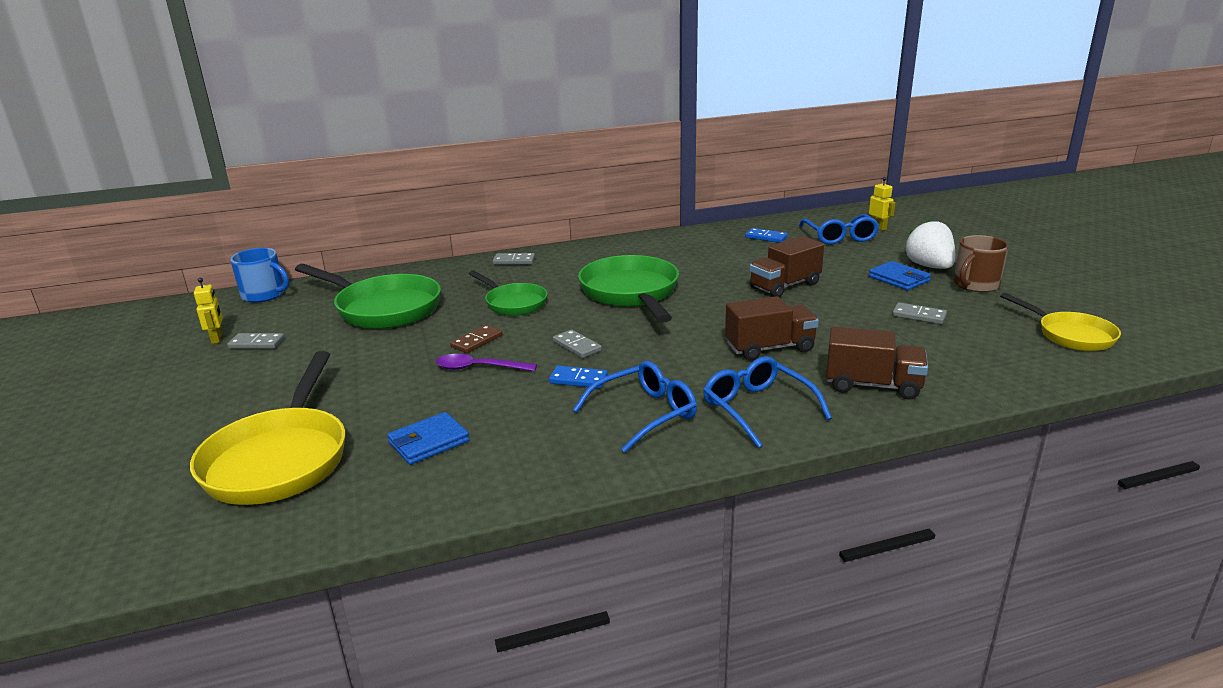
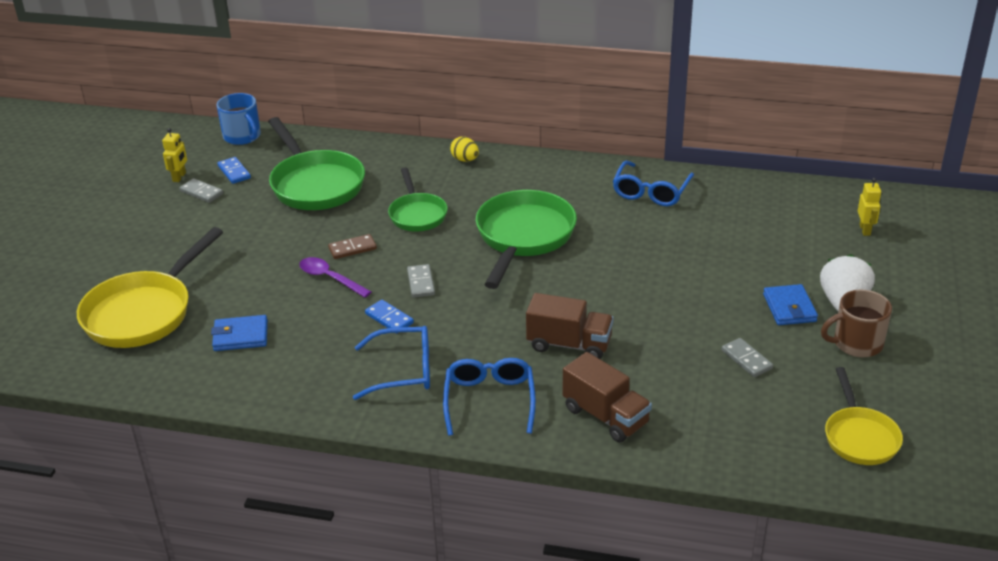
camera: 30 degrees right, 10 degrees up
(514, 261) = (465, 160): grey domino -> yellow egg
(766, 237) = (729, 205): blue domino -> blue domino (234, 172)
(785, 286) = (668, 277): brown truck -> none
(839, 237) = (806, 229): blue glasses -> blue glasses (651, 192)

